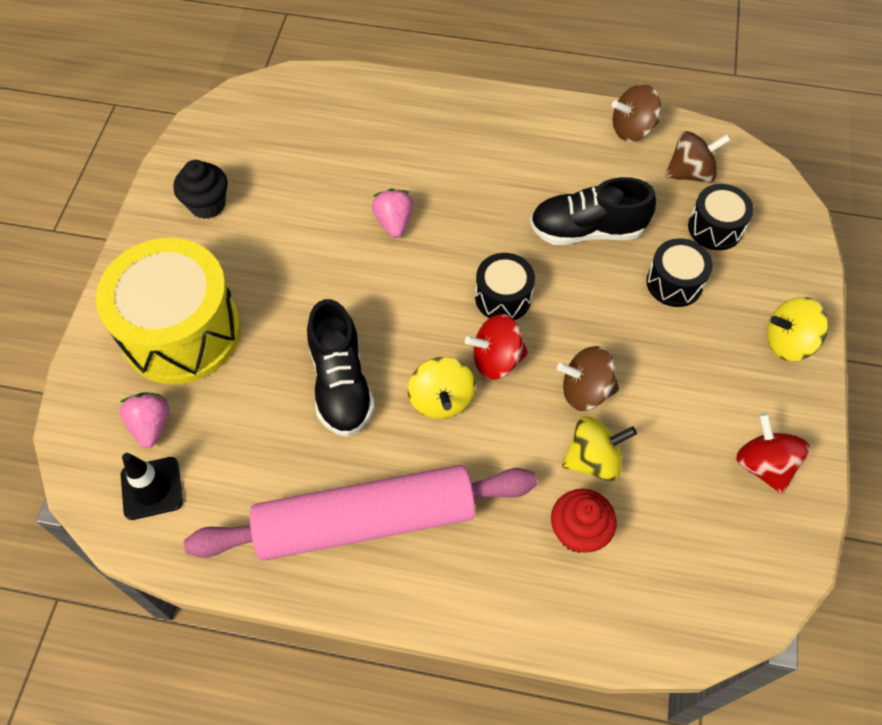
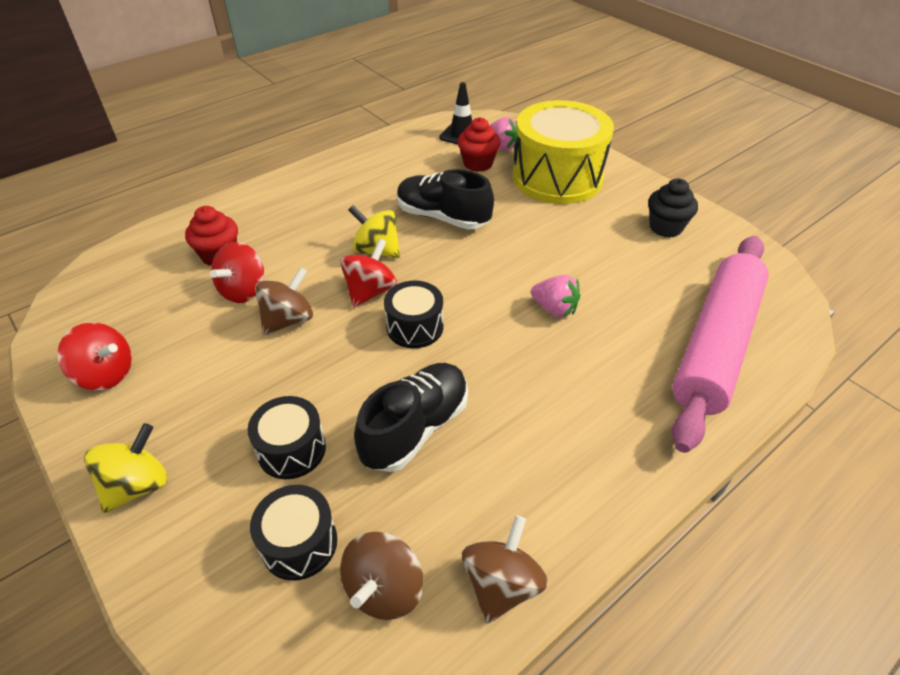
camera: 130 degrees right, 15 degrees down
(210, 423) = (478, 164): none -> red cupcake
(365, 521) = (347, 186): pink rolling pin -> pink rolling pin (715, 345)
(593, 459) = (243, 291): yellow spinning top -> red spinning top

